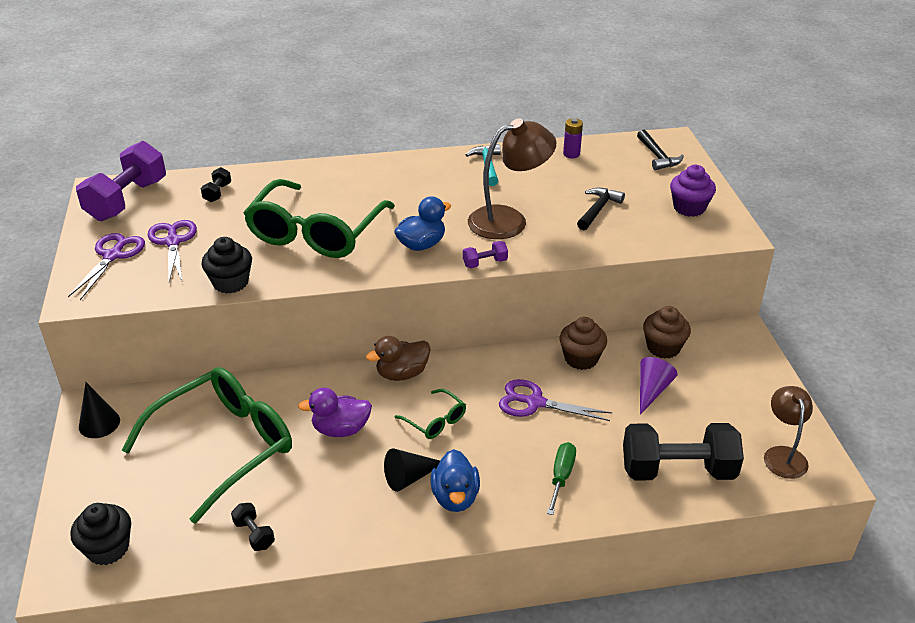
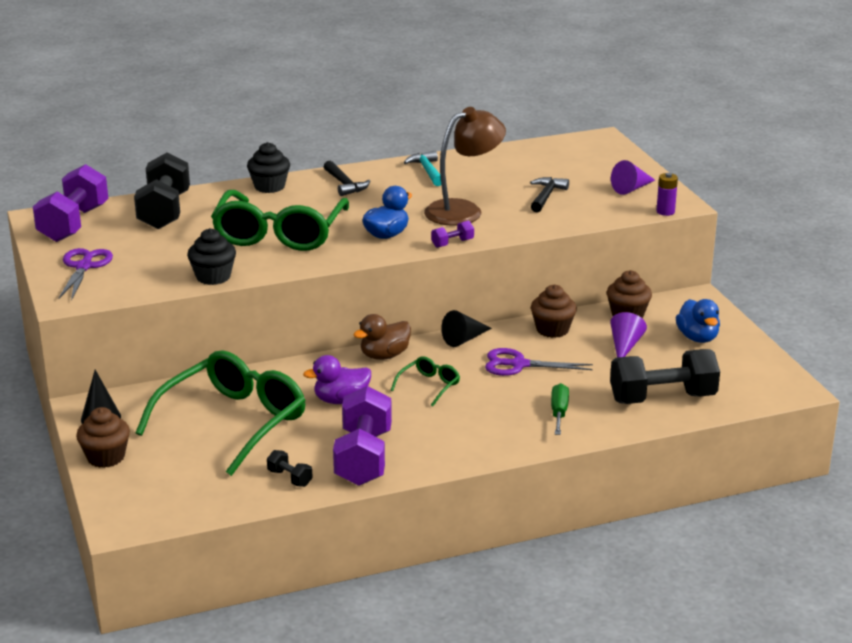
camera: 10 degrees left, 10 degrees down
(83, 478) = (106, 457): none -> brown cupcake
(108, 548) = (155, 501): black cupcake -> black cupcake (269, 186)
(173, 242) = (139, 252): purple scissors -> none
(217, 193) = (164, 211): black dumbbell -> black dumbbell, size x2.31
(339, 515) = (363, 458): none -> purple dumbbell
(409, 477) = (419, 426): black cone -> black cone (464, 339)
(435, 421) = (429, 386): green glasses -> green glasses turned 90 degrees counterclockwise
(455, 497) = (467, 435): blue duck -> blue duck (697, 338)
(571, 154) = (507, 156): purple battery -> purple battery (665, 212)
(657, 156) = (591, 152): black hammer -> black hammer (345, 184)
(689, 208) = (631, 188): purple cupcake -> purple cone
(783, 455) = (753, 379): brown lamp -> none

